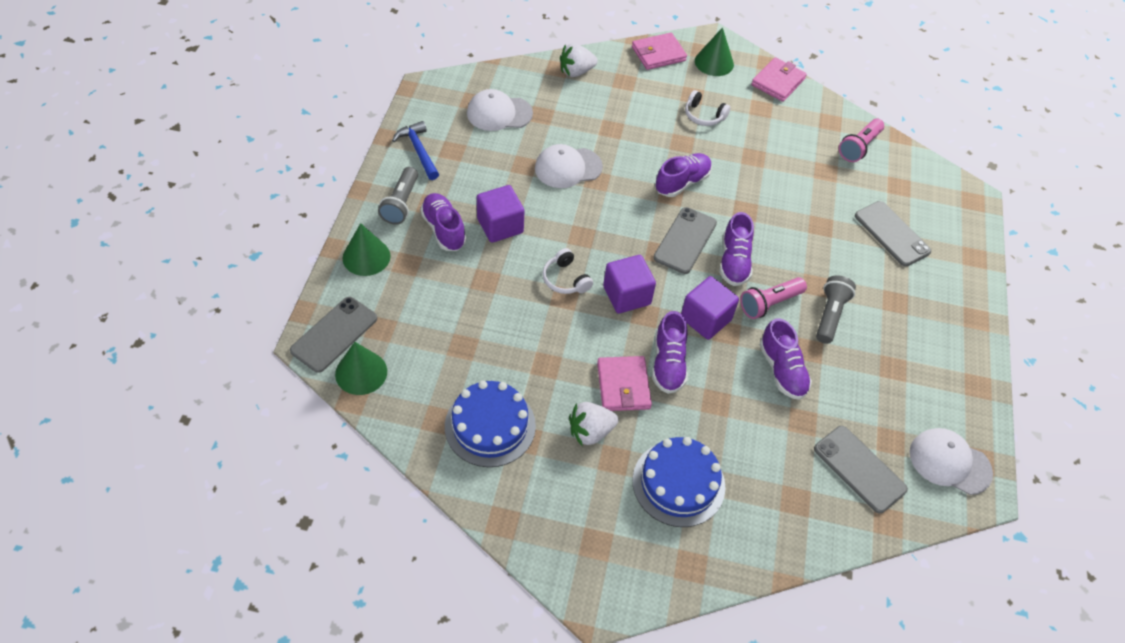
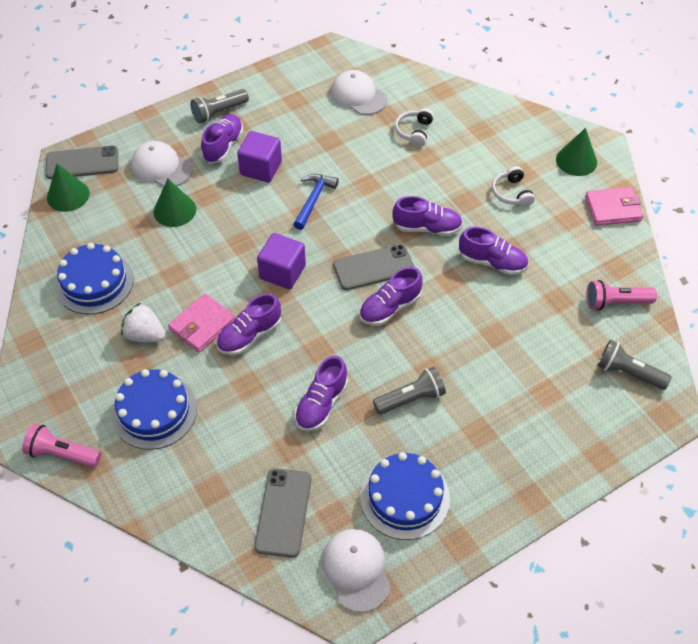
camera: 50 degrees right, 0 degrees up
(366, 257) = (157, 130): green cone -> green cone (174, 210)
(418, 151) = (273, 86): blue hammer -> blue hammer (313, 200)
(565, 279) = (257, 232): white headphones -> white headphones (414, 131)
(568, 168) = (357, 162): white cap -> white cap (161, 167)
(576, 72) = (453, 101): white strawberry -> none
(658, 54) = (537, 127): pink wallet -> none
(705, 319) = (315, 328): purple cube -> none
(755, 176) = (492, 262): none -> purple shoe
(769, 303) = (376, 355): pink flashlight -> pink flashlight (62, 454)
(892, 234) = (549, 384): grey phone -> none
(912, 386) = (404, 497): none -> blue cake
(922, 189) = (628, 373): none -> grey flashlight

